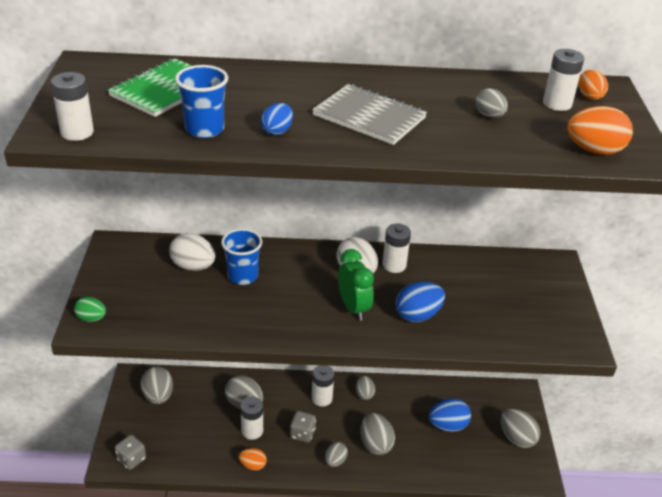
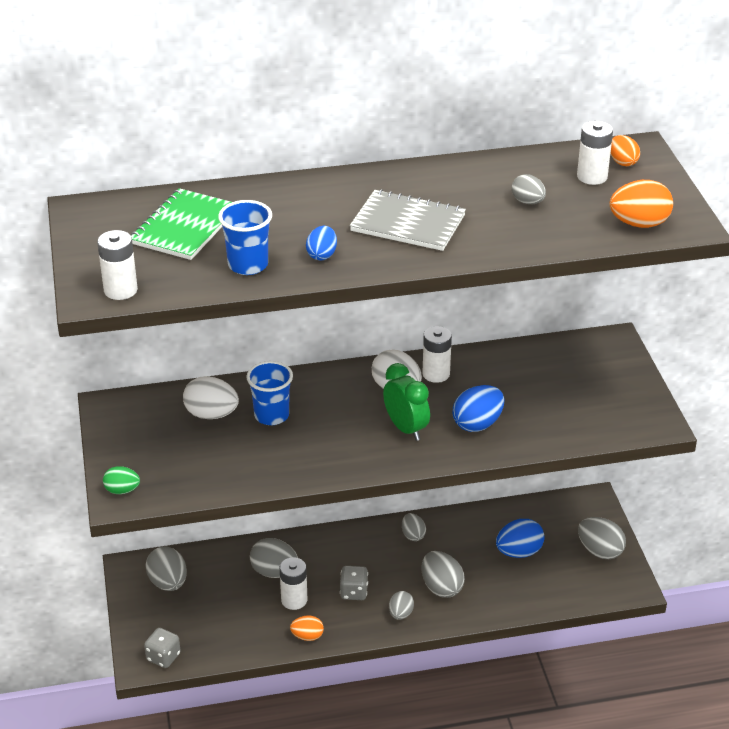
camera: 10 degrees left, 0 degrees up
(322, 398) = (364, 549): white battery -> none

